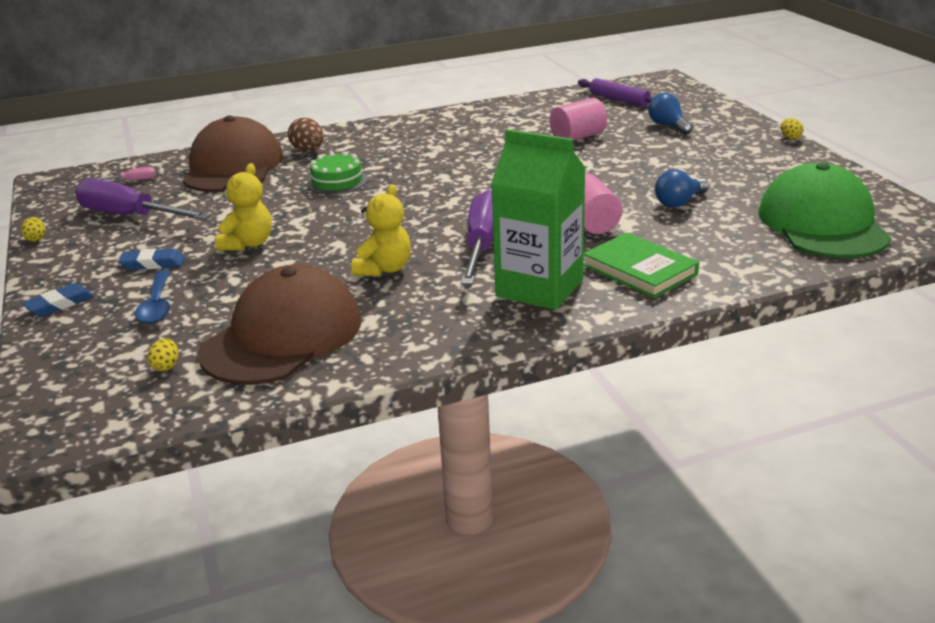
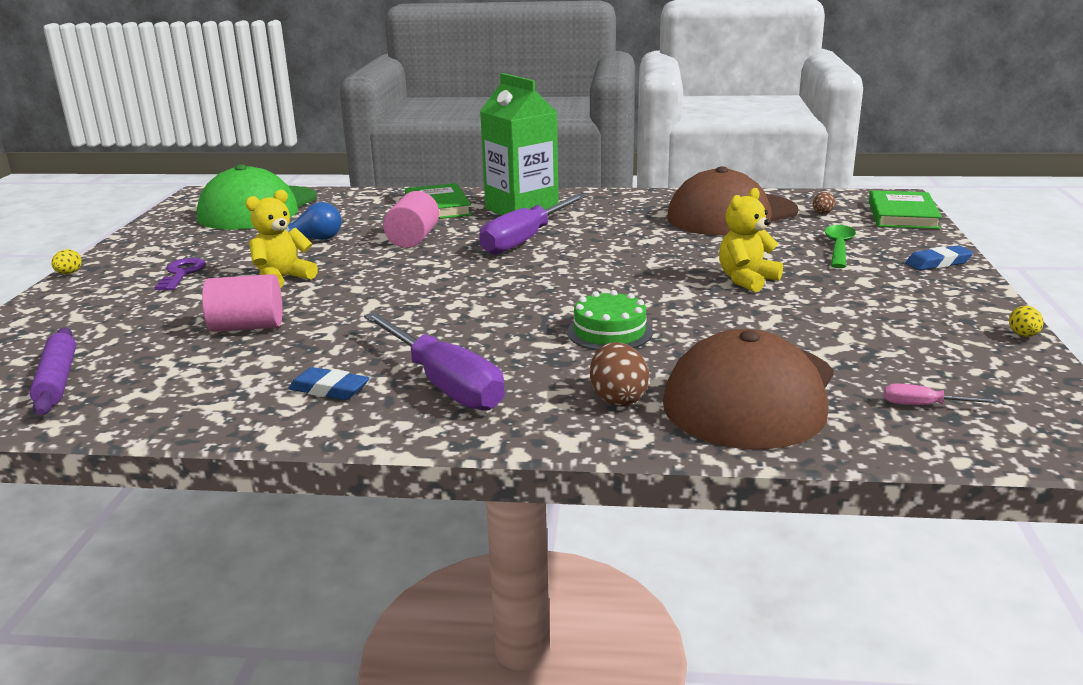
camera: 155 degrees left, 5 degrees down
(59, 388) = (902, 215): none -> green book
(130, 216) = (902, 341): purple screwdriver -> purple screwdriver (444, 383)
(153, 264) = (852, 280): blue eraser -> blue eraser (329, 389)
(157, 305) = (838, 247): blue spoon -> green spoon
(166, 366) = (822, 213): yellow egg -> brown egg
(384, 269) = (626, 238): yellow teddy bear -> yellow teddy bear (283, 278)
(668, 126) = (124, 317): blue light bulb -> none
(709, 154) = (182, 273): none -> purple key

